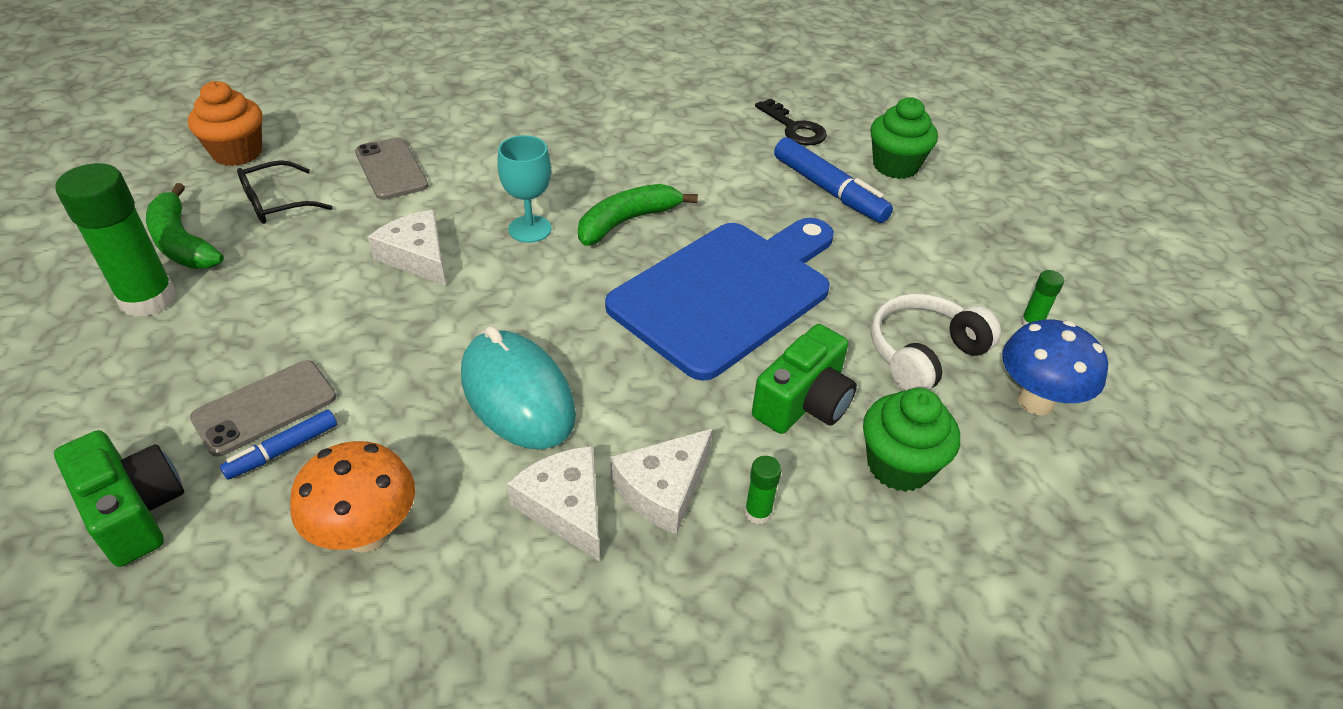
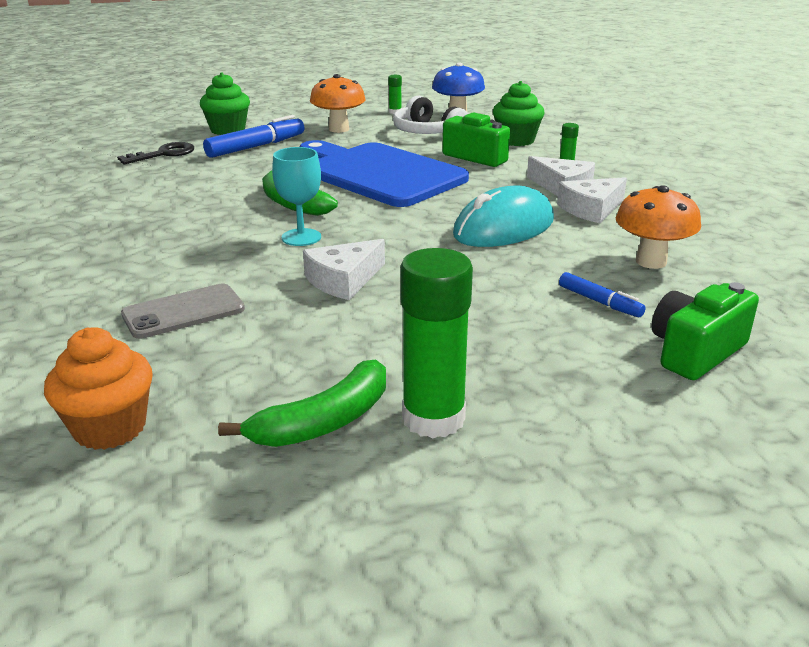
camera: 90 degrees left, 15 degrees down
(265, 408) = (560, 318): grey phone -> none
(277, 203) = (243, 371): black glasses -> none
(919, 260) = (339, 129): none -> orange mushroom

